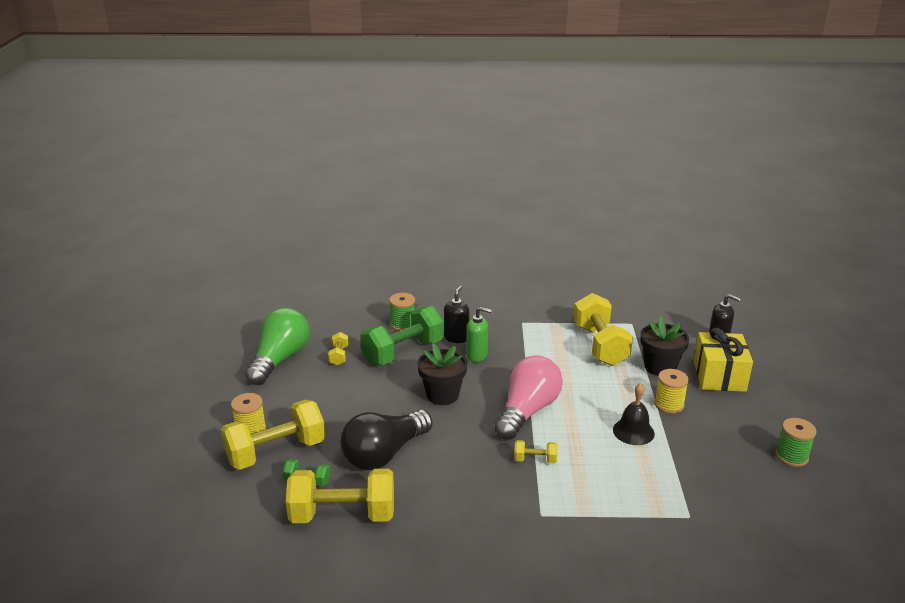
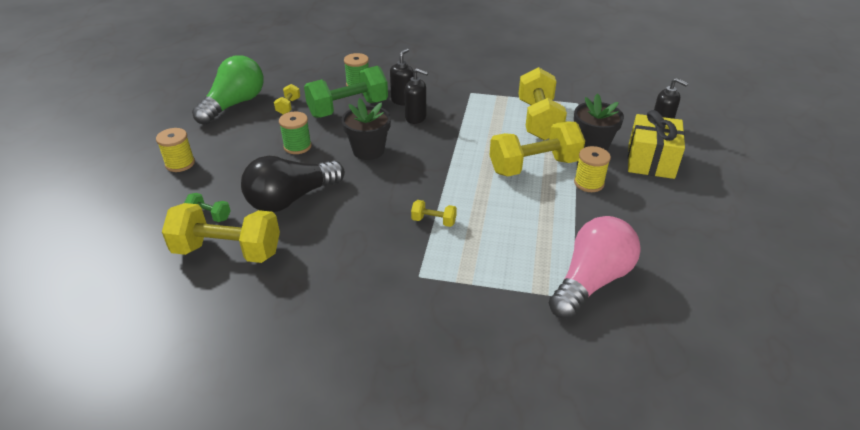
camera: 10 degrees right, 10 degrees up
(276, 452) = (193, 185): yellow dumbbell -> yellow dumbbell (534, 166)
(477, 355) = (416, 118): green soap dispenser -> black soap dispenser
(527, 411) = (444, 174): pink light bulb -> pink light bulb (591, 281)
(633, 431) = (543, 205): black bell -> none
(791, 456) = (703, 249): green spool -> green spool (297, 146)

